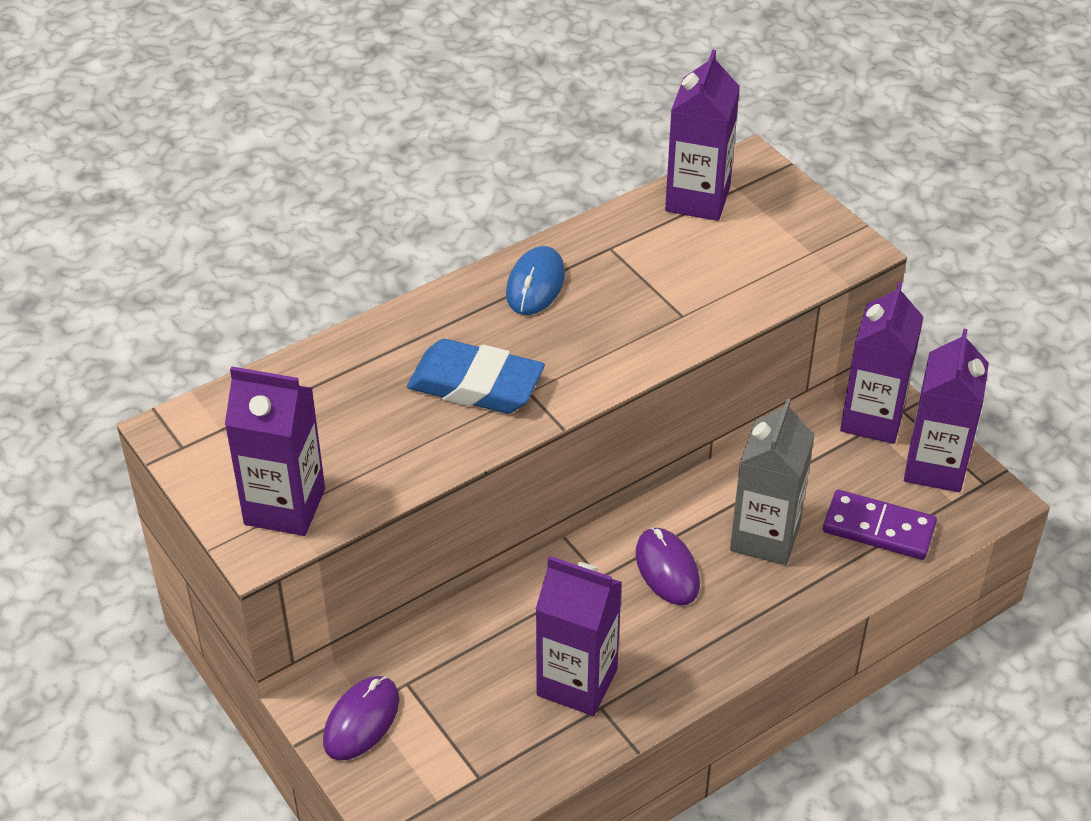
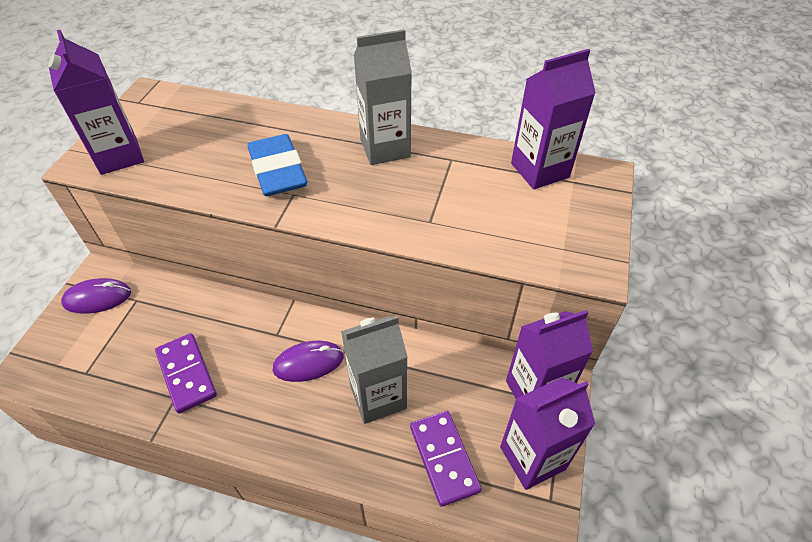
camera: 50 degrees right, 5 degrees up
(535, 284) = (385, 148): blue mouse -> grey carton
(577, 682) = (186, 374): purple carton -> purple domino
(667, 569) = (308, 363): purple mouse -> purple mouse turned 45 degrees clockwise

